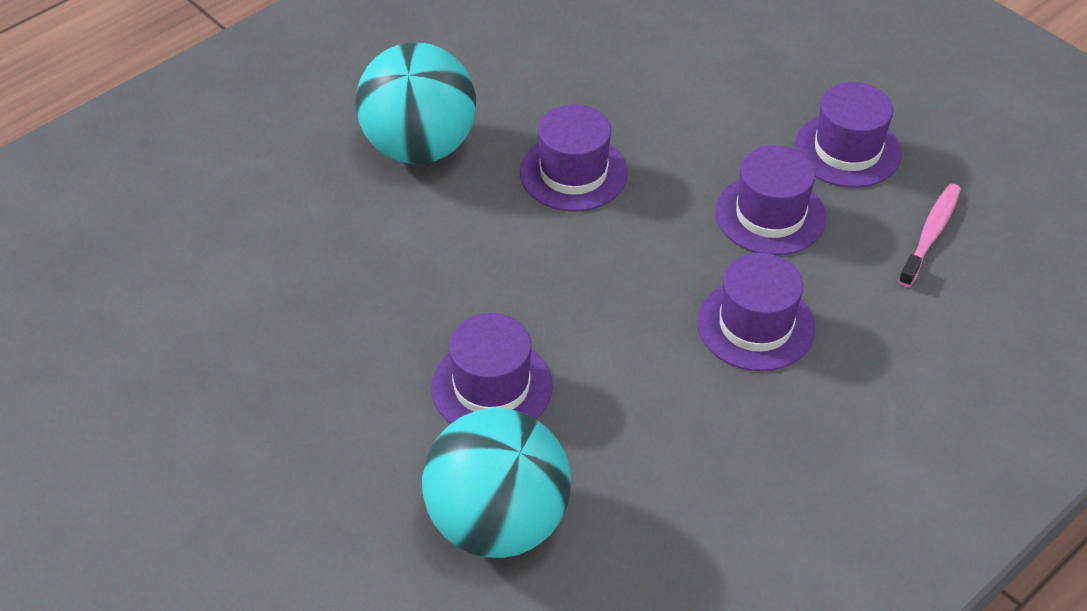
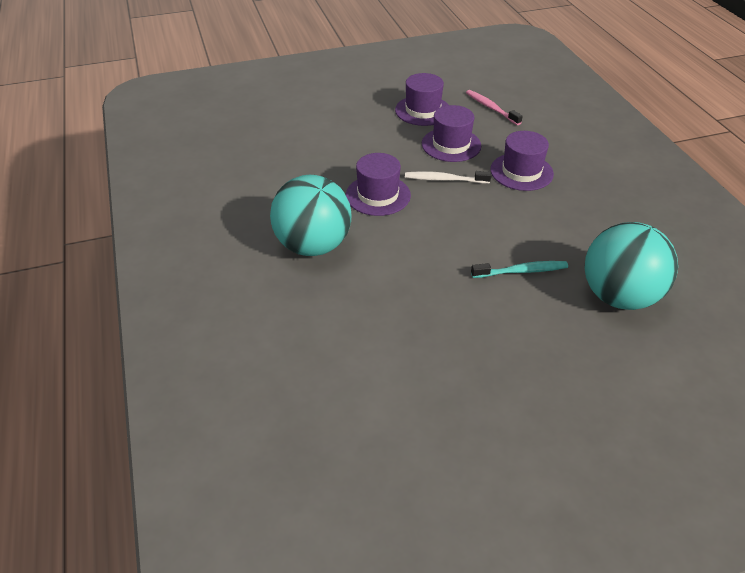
camera: 65 degrees left, 5 degrees down
(491, 386) = (521, 271): purple hat -> turquoise toothbrush
(665, 235) = (444, 179): none -> white toothbrush

